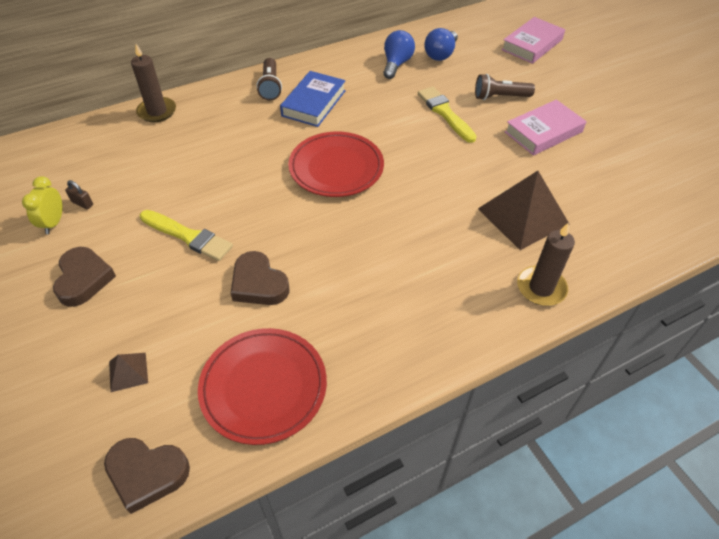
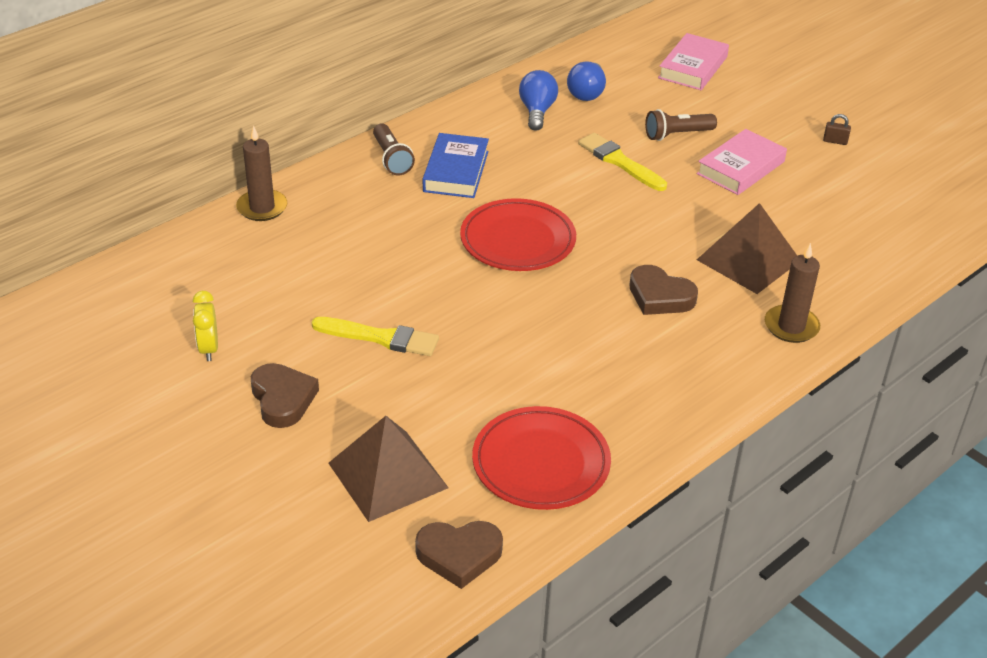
camera: 15 degrees left, 10 degrees down
(82, 203) = (231, 323): brown padlock -> brown padlock (835, 141)
(128, 372) = (387, 475): brown pyramid -> brown pyramid, size x2.20
(258, 284) = (487, 371): brown heart -> brown heart (660, 296)

